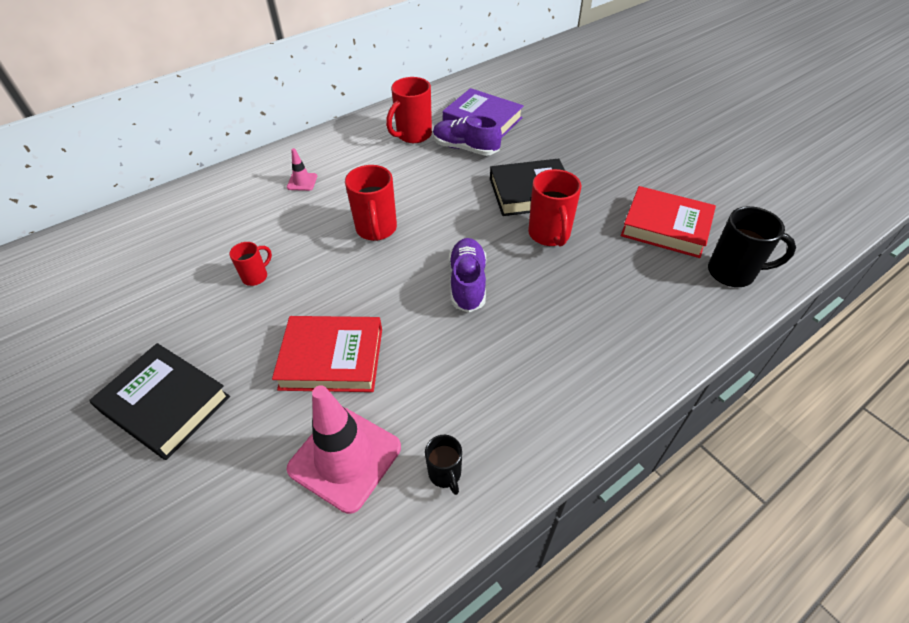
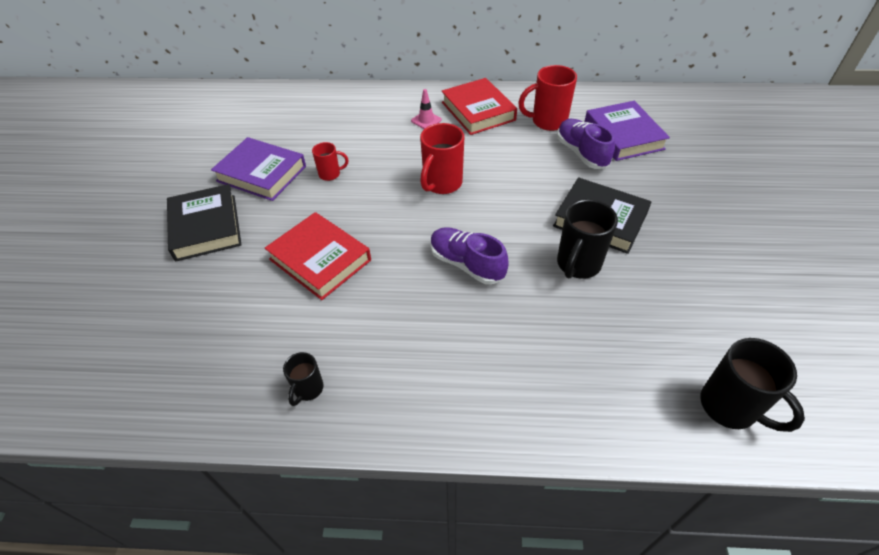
camera: 40 degrees right, 0 degrees up
(174, 316) = (261, 174): none -> purple book
(345, 458) = (262, 331): pink traffic cone -> none
(467, 283) = (467, 264): purple shoe -> purple shoe turned 90 degrees counterclockwise
(549, 235) = (578, 265): red mug -> black mug
(665, 227) = (704, 322): red book -> red book (478, 111)

